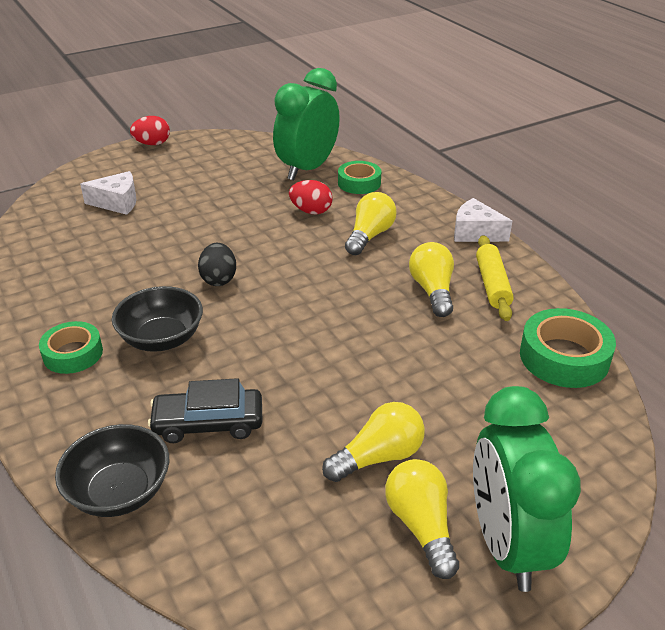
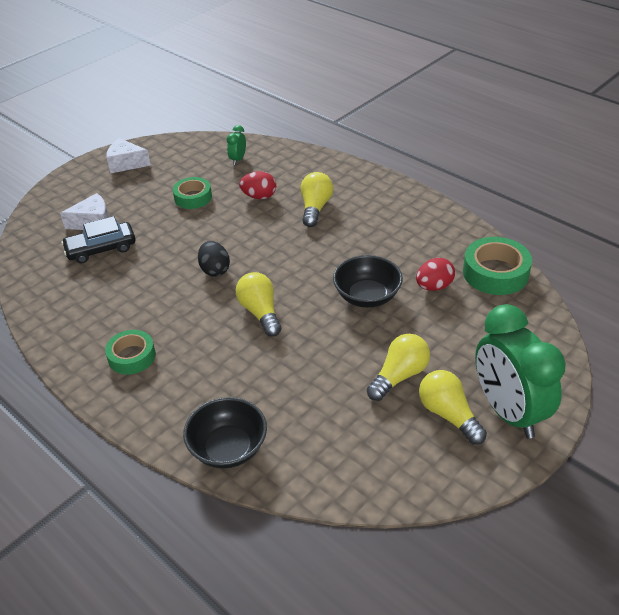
camera: 15 degrees left, 5 degrees up
(152, 144) = (92, 162): red egg -> red egg (434, 286)
(162, 339) = (196, 328): black bowl -> black bowl (367, 296)
(208, 423) = (266, 383): black car -> black car (101, 249)
(307, 169) = (238, 159): green clock -> green clock, size x0.42
(359, 183) = (286, 164): green tape -> green tape (193, 197)
(432, 291) = (382, 243): yellow light bulb -> yellow light bulb (260, 312)
(475, 233) = (394, 188): white cheese -> white cheese (126, 163)
(492, 285) = (424, 228): yellow rolling pin -> none

